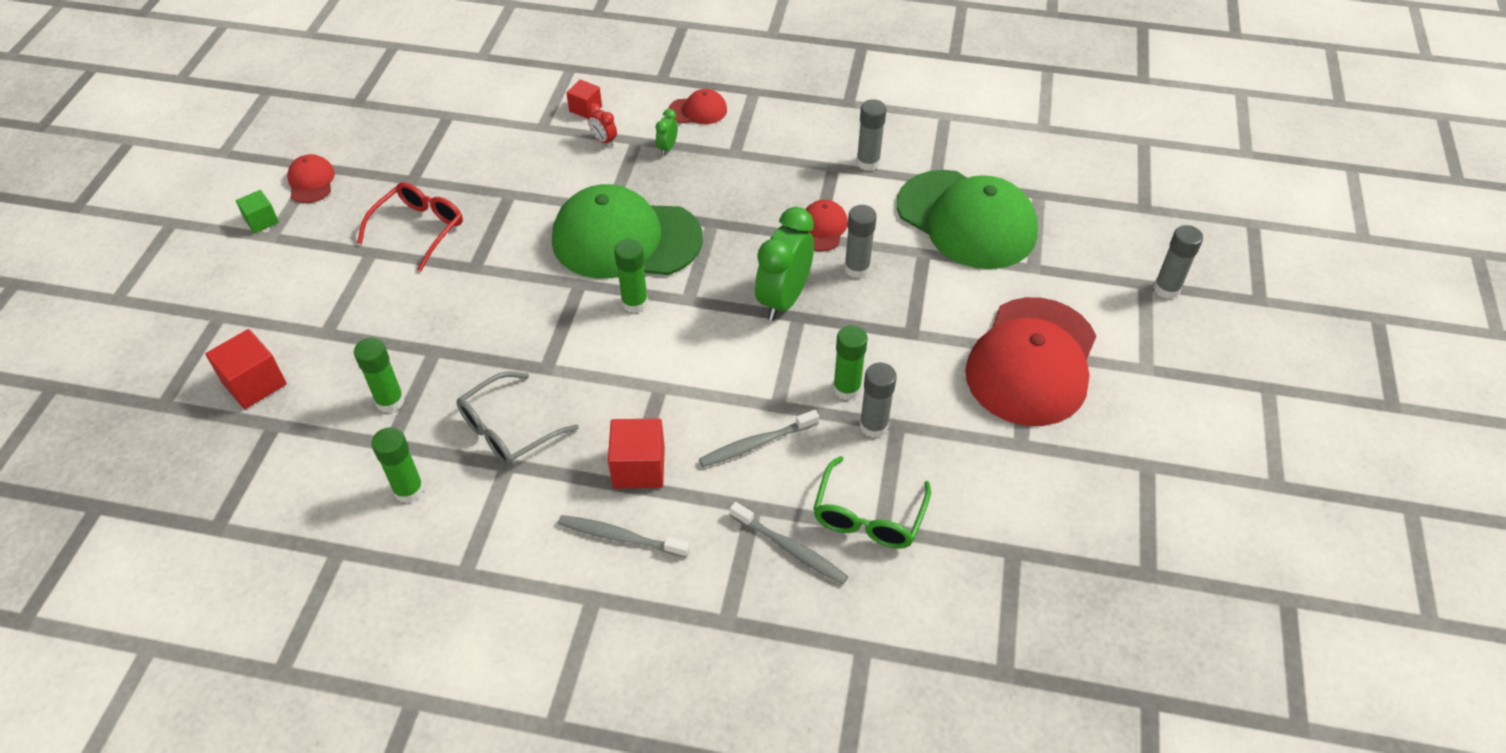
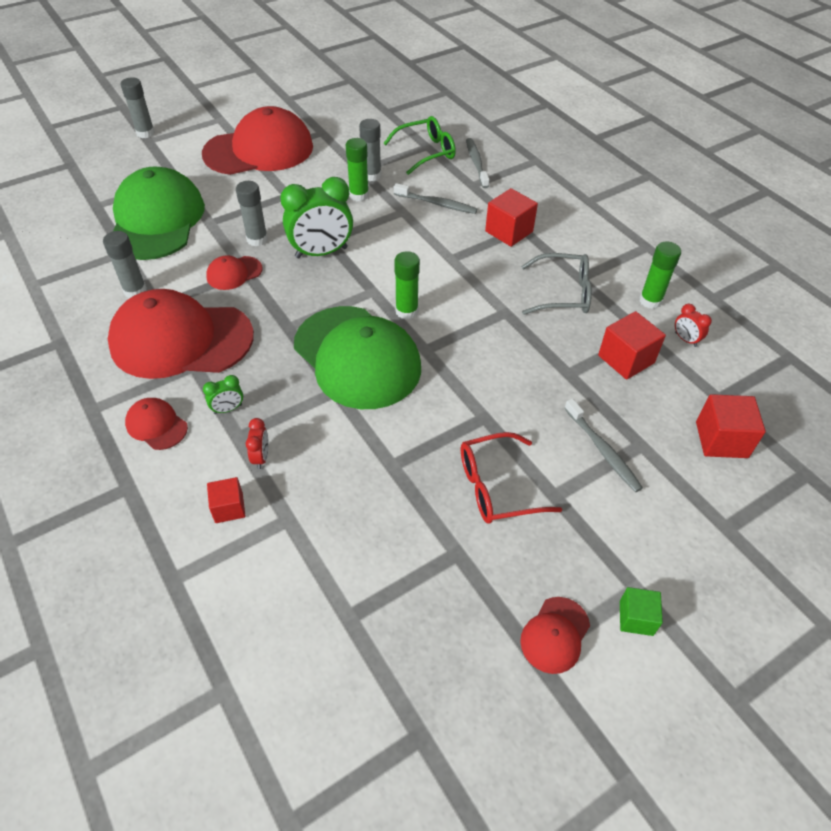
camera: 135 degrees left, 0 degrees up
(342, 467) = (685, 340): none -> red clock
(390, 401) = (626, 359): green glue stick -> red cube
(620, 537) = (551, 212): grey toothbrush -> grey toothbrush (602, 450)
(772, 159) = (181, 340): none -> red cap

